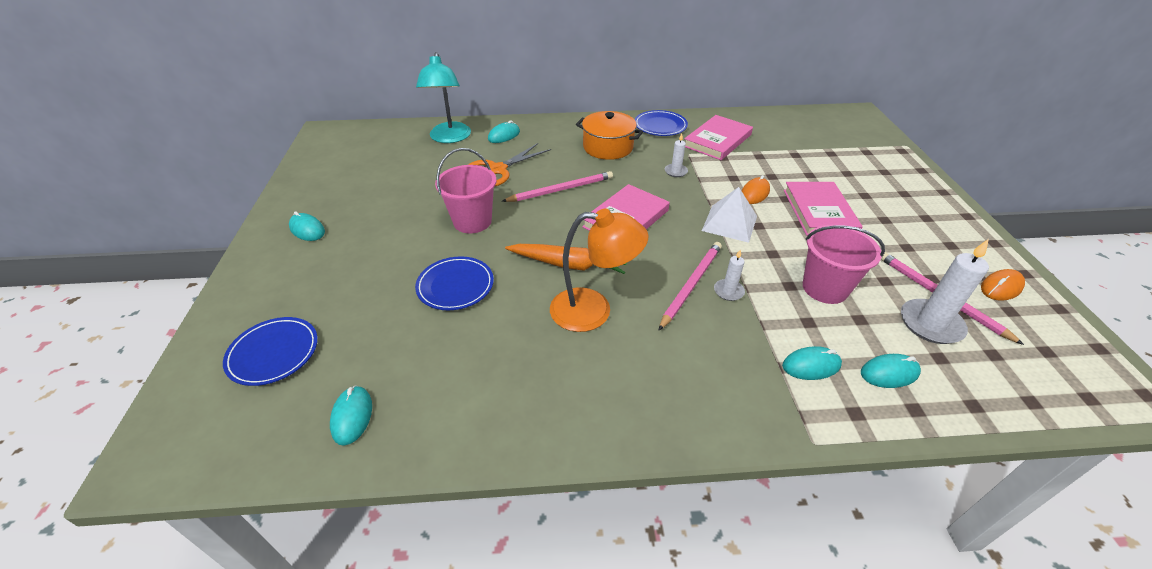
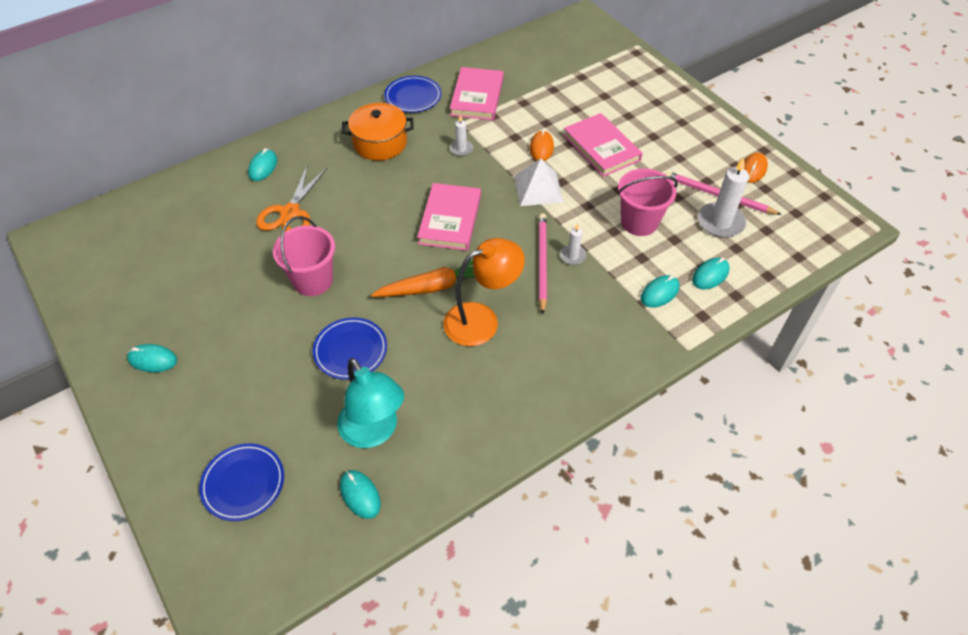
camera: 30 degrees left, 10 degrees up
(449, 138) = (206, 192): turquoise lamp -> turquoise lamp (374, 432)
(561, 190) = (370, 211): pink pencil -> none

